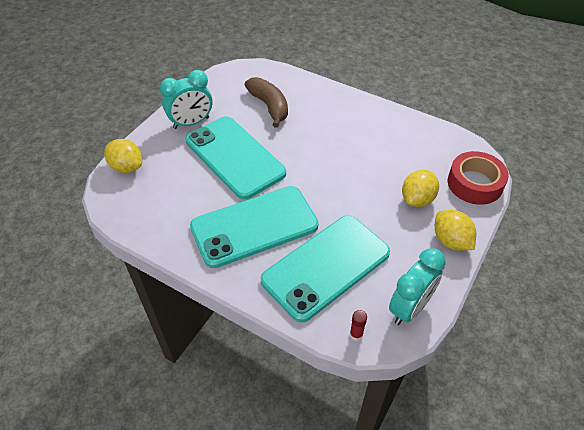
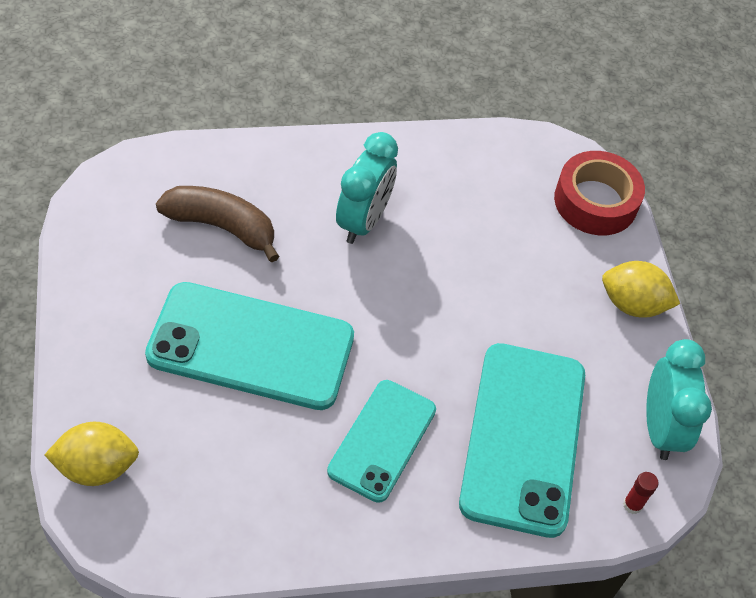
camera: 45 degrees left, 5 degrees up
(191, 123) = (124, 326): turquoise clock -> turquoise clock (363, 221)
(254, 226) = (382, 440): turquoise phone -> turquoise phone, size x0.62
(417, 199) = (549, 267): yellow lemon -> none

